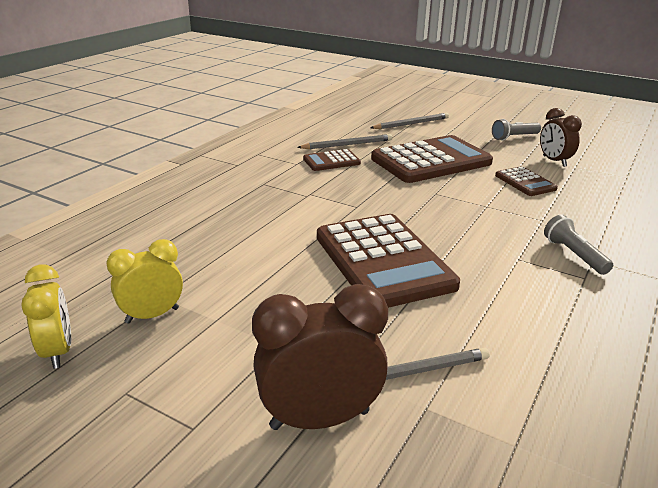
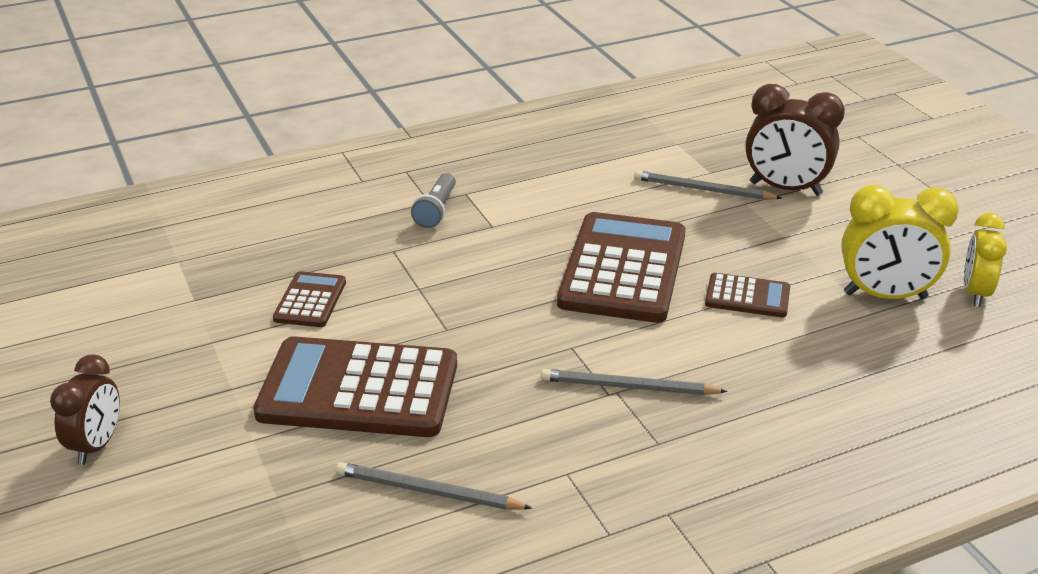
camera: 145 degrees left, 5 degrees up
(152, 315) = (885, 296): yellow clock -> yellow clock, size x1.52
(331, 161) = (505, 454): brown calculator -> brown calculator (747, 297)
(411, 124) = (226, 510): grey pencil -> grey pencil (628, 387)
(514, 137) = (140, 389): grey flashlight -> none
(554, 161) = (199, 318): brown clock -> brown clock (96, 445)

